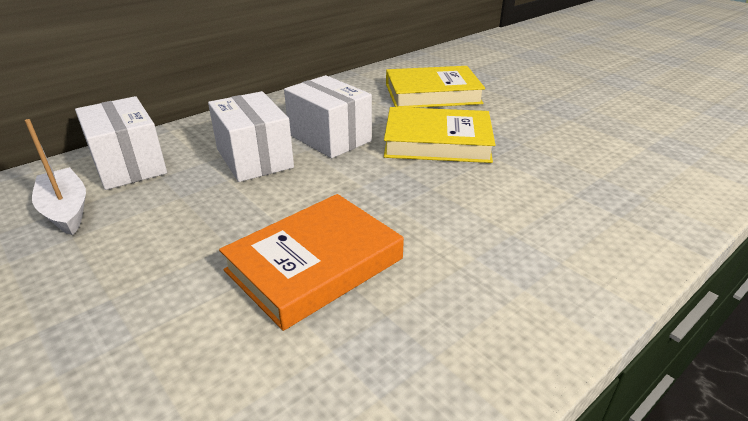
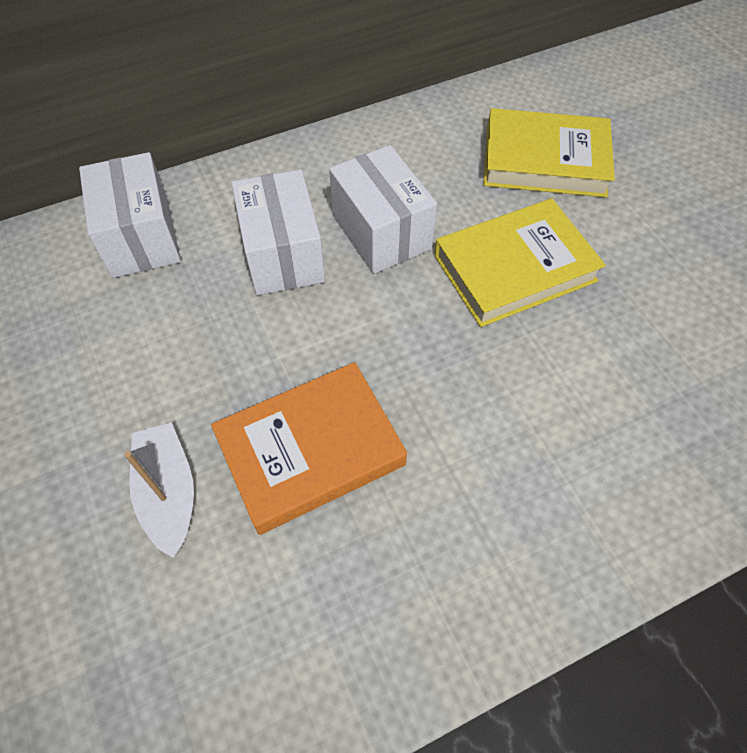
camera: 15 degrees right, 25 degrees up
(66, 210) = (71, 303): white boat -> white boat (168, 493)
(437, 142) = (515, 268): yellow book -> yellow book turned 45 degrees counterclockwise

